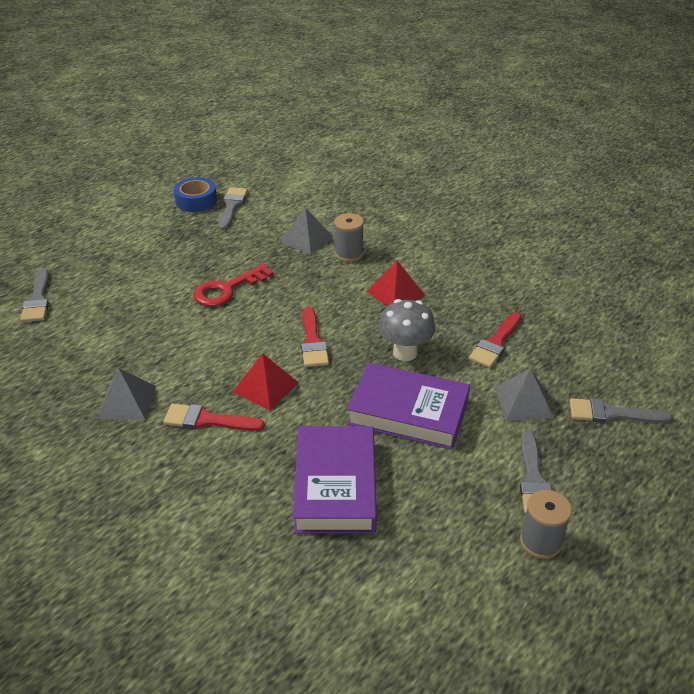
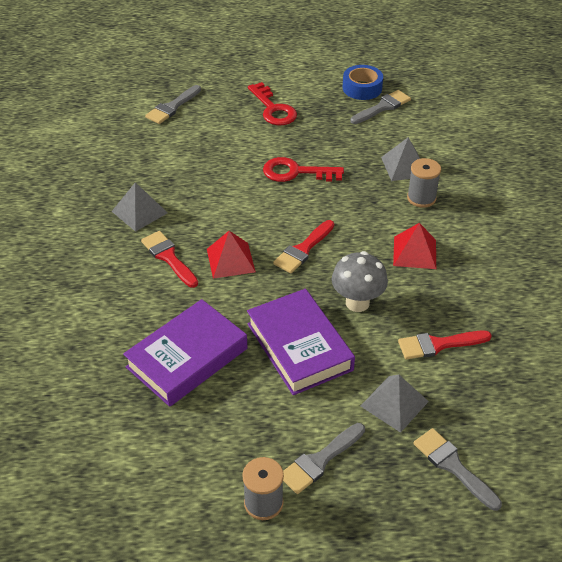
camera: 45 degrees right, 5 degrees up
(140, 253) = (273, 109): none -> red key

